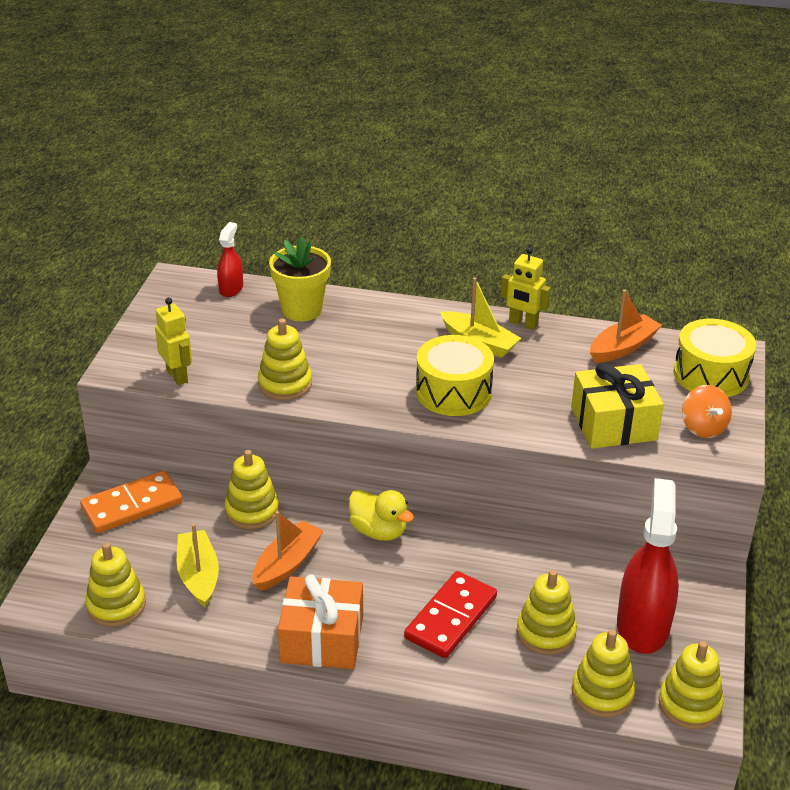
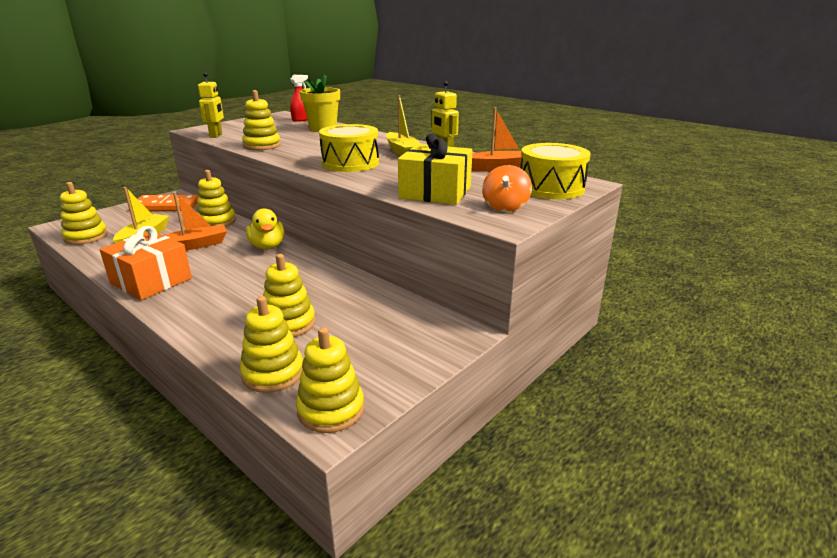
camera: 30 degrees right, 10 degrees down
(450, 617) = (240, 295): red domino -> none
(642, 625) = (366, 344): red spray bottle -> none

